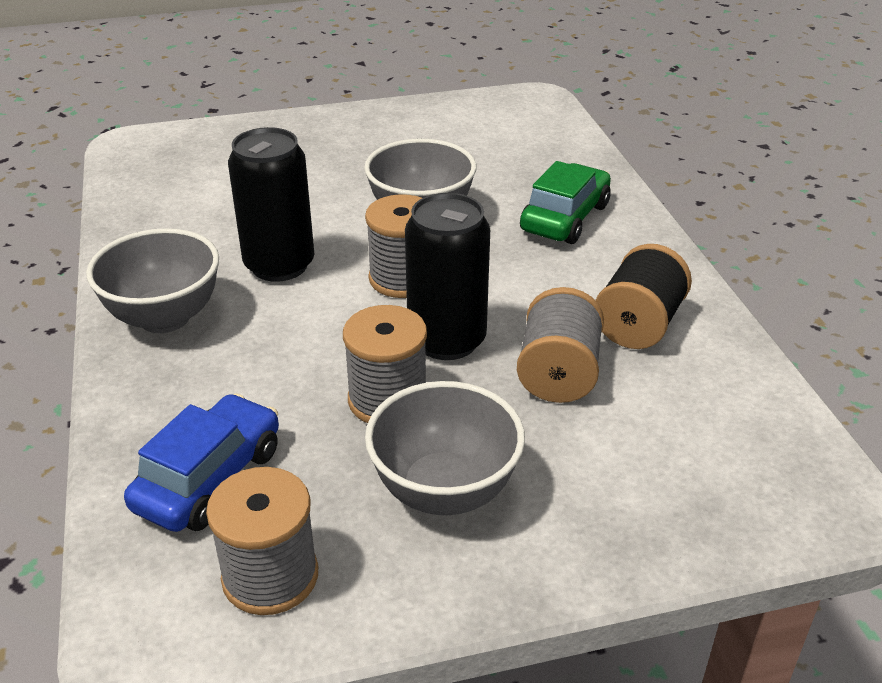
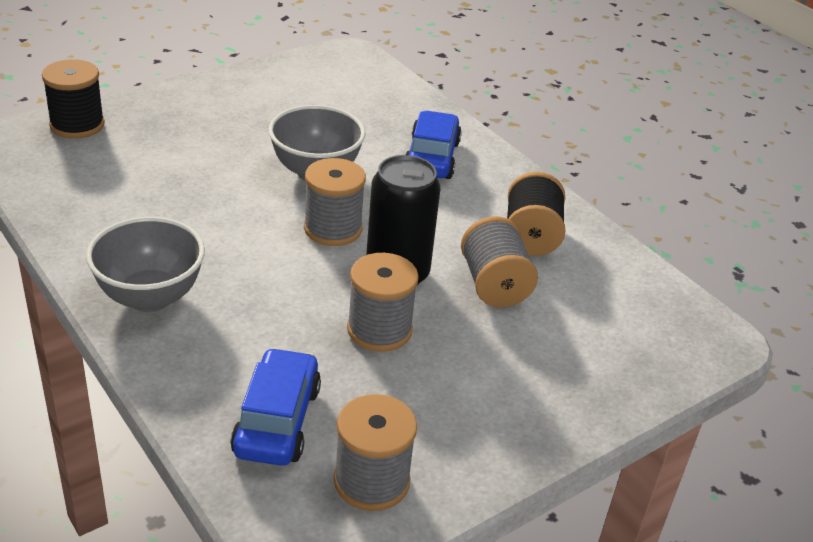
camera: 25 degrees left, 0 degrees up
(207, 138) = (77, 125): none -> black spool
(279, 265) = (221, 234): black can -> none
(444, 491) = (461, 390): grey bowl -> none
(565, 218) = (431, 157): green car -> blue car

